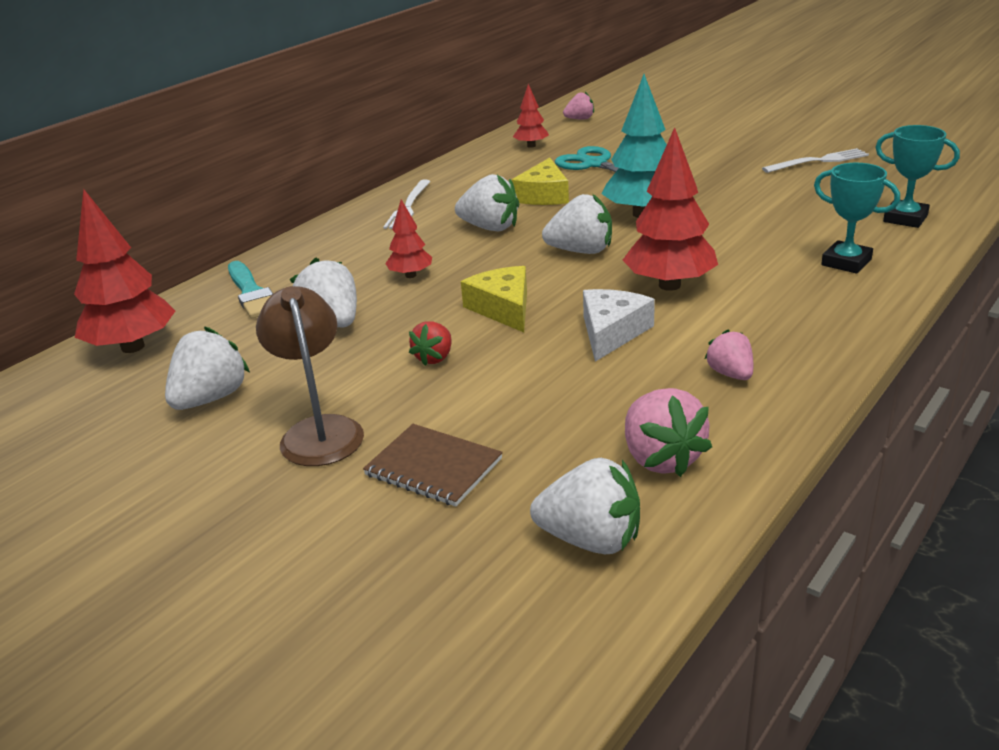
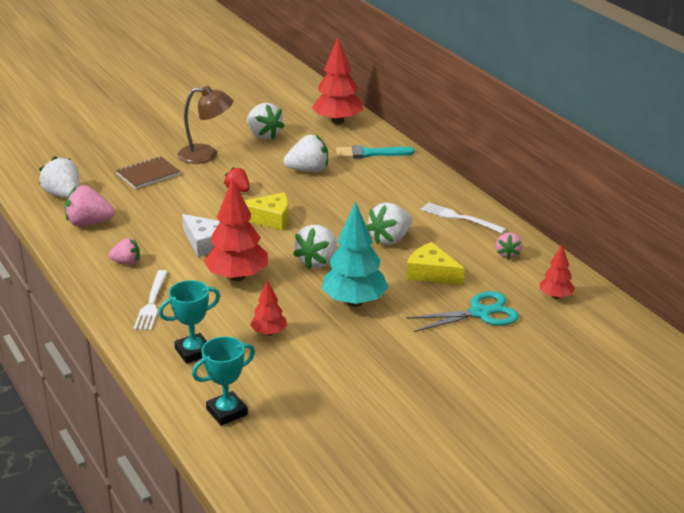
camera: 110 degrees right, 0 degrees up
(410, 275) = (344, 200): red tree -> red tree (269, 333)
(580, 119) = (617, 342): pink strawberry -> pink strawberry (508, 254)
(591, 539) = (63, 195): white strawberry -> white strawberry turned 105 degrees clockwise
(819, 161) = (381, 429): white fork -> white fork (151, 303)

